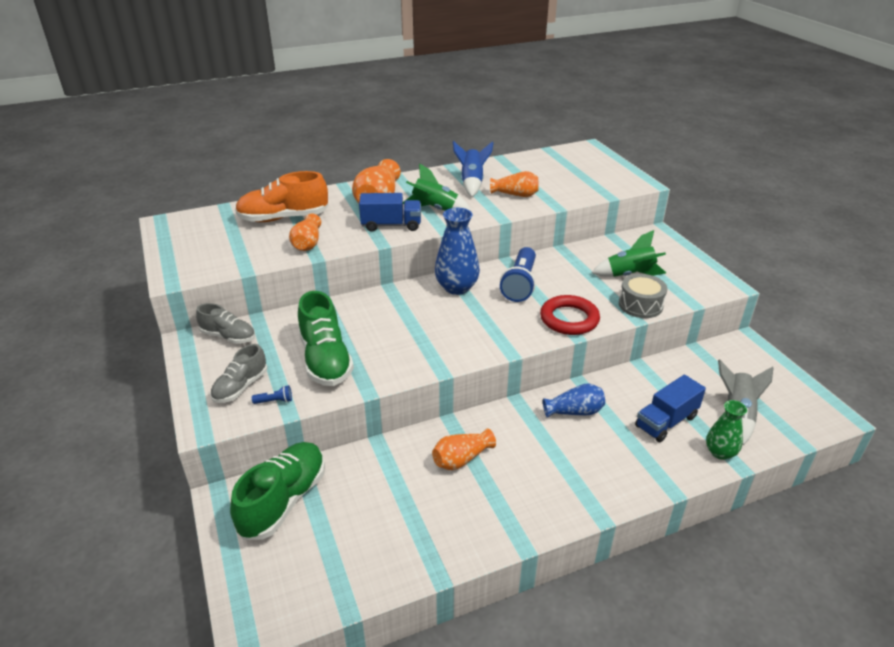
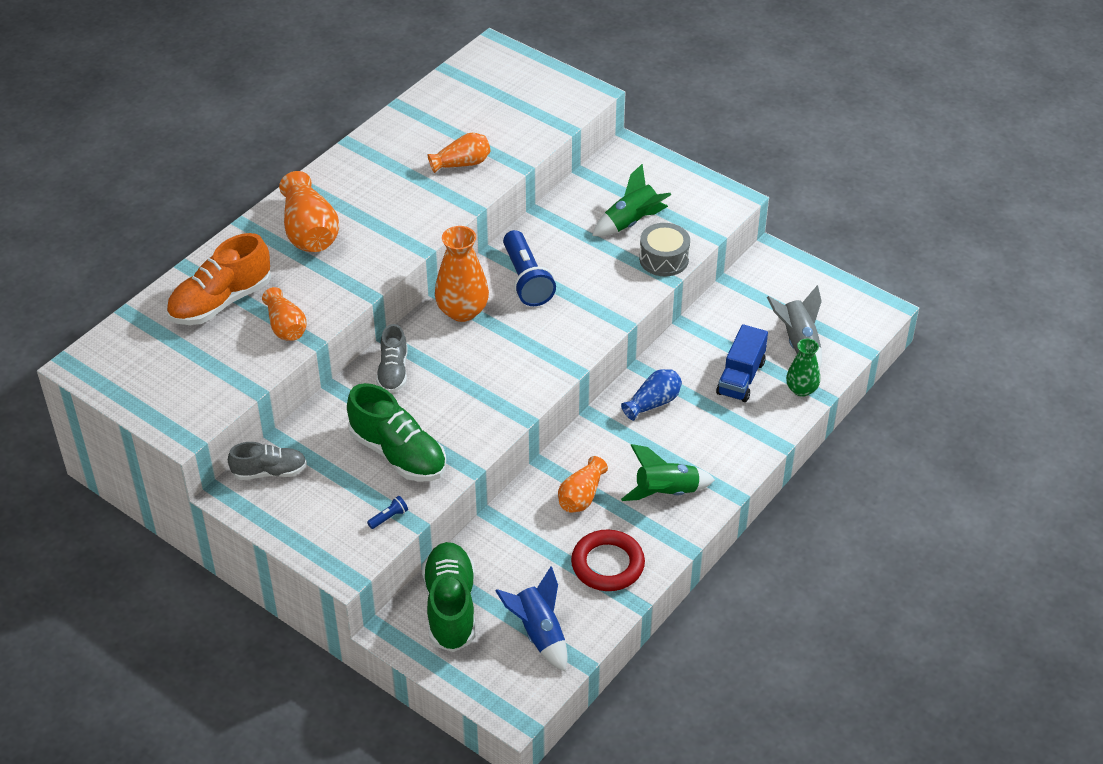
camera: 30 degrees left, 10 degrees up
(241, 387) = (340, 518): grey shoe -> grey shoe (393, 371)
(391, 225) = (357, 264): blue truck -> none
(435, 209) = (387, 221): green rocket -> green rocket (666, 492)
(456, 287) = (462, 311): blue vase -> orange vase
(472, 183) = (397, 162): blue rocket -> blue rocket (539, 633)
(569, 319) = (605, 305): red ring -> red ring (607, 564)

